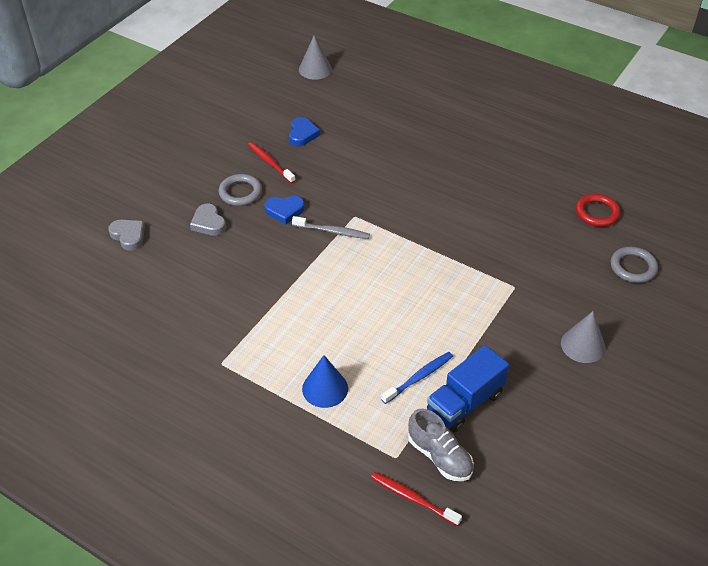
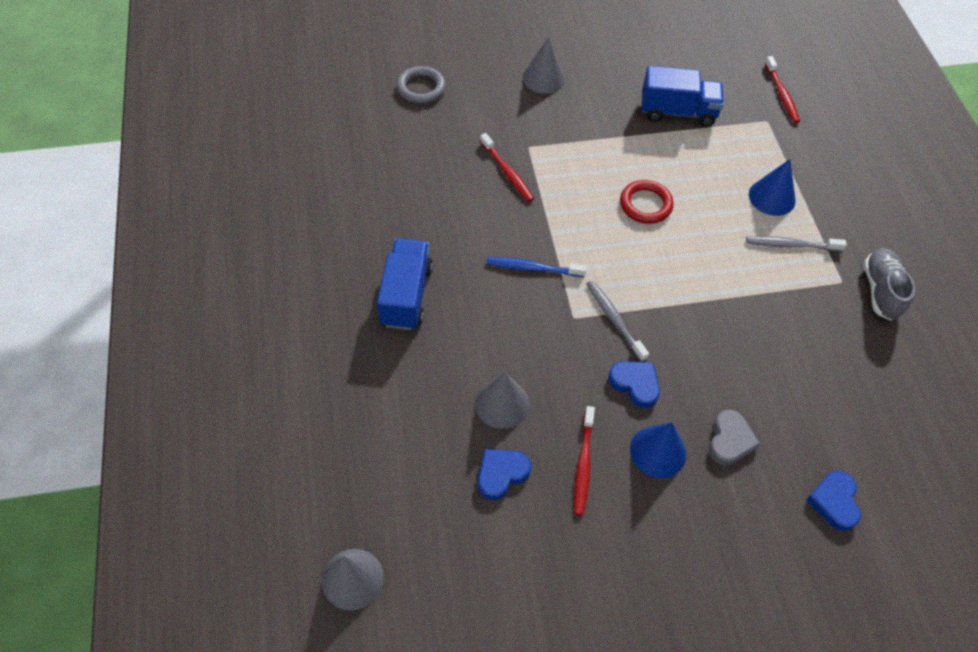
camera: 135 degrees left, 10 degrees up
(128, 236) = (834, 502): grey heart -> blue heart
(240, 192) = (658, 451): grey ring -> blue cone
(278, 362) = (791, 245): none -> grey toothbrush
(338, 156) = (502, 403): none -> grey cone
(419, 377) = (690, 149): blue toothbrush -> blue toothbrush (533, 268)
(440, 456) = (736, 99): grey shoe -> grey shoe (880, 291)
(448, 161) = (406, 295): none -> blue truck
(501, 260) = (507, 172): none -> red toothbrush
(597, 213) = (371, 141): red ring -> red ring (645, 204)

